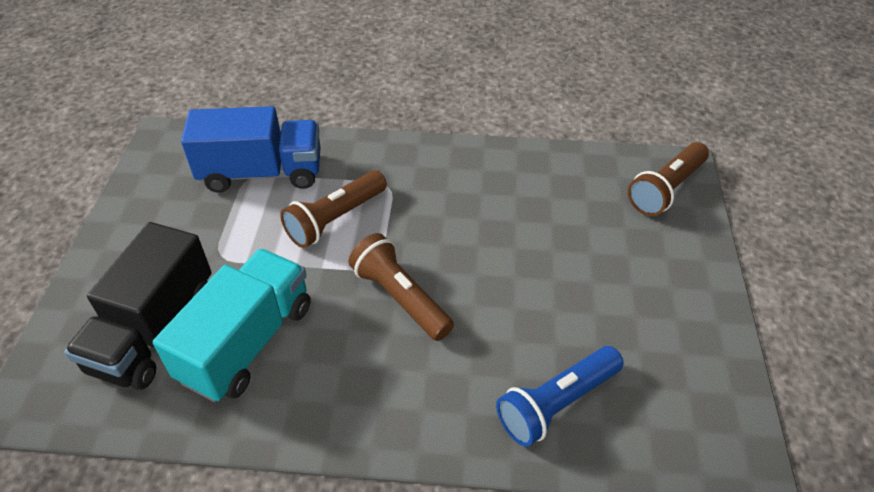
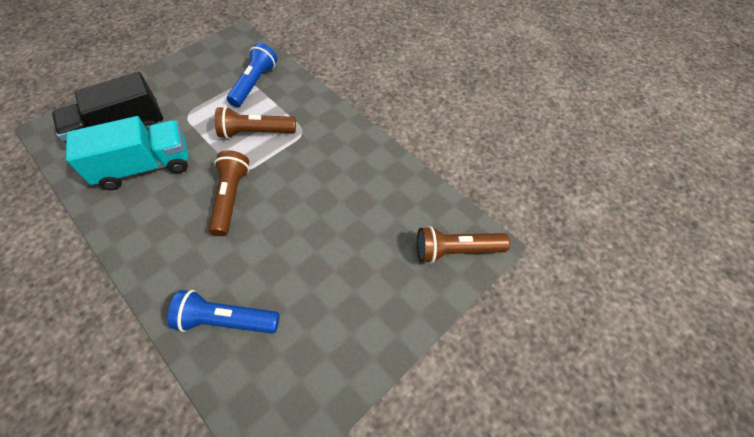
camera: 40 degrees right, 10 degrees up
(262, 173) = (254, 83): blue truck -> blue flashlight

